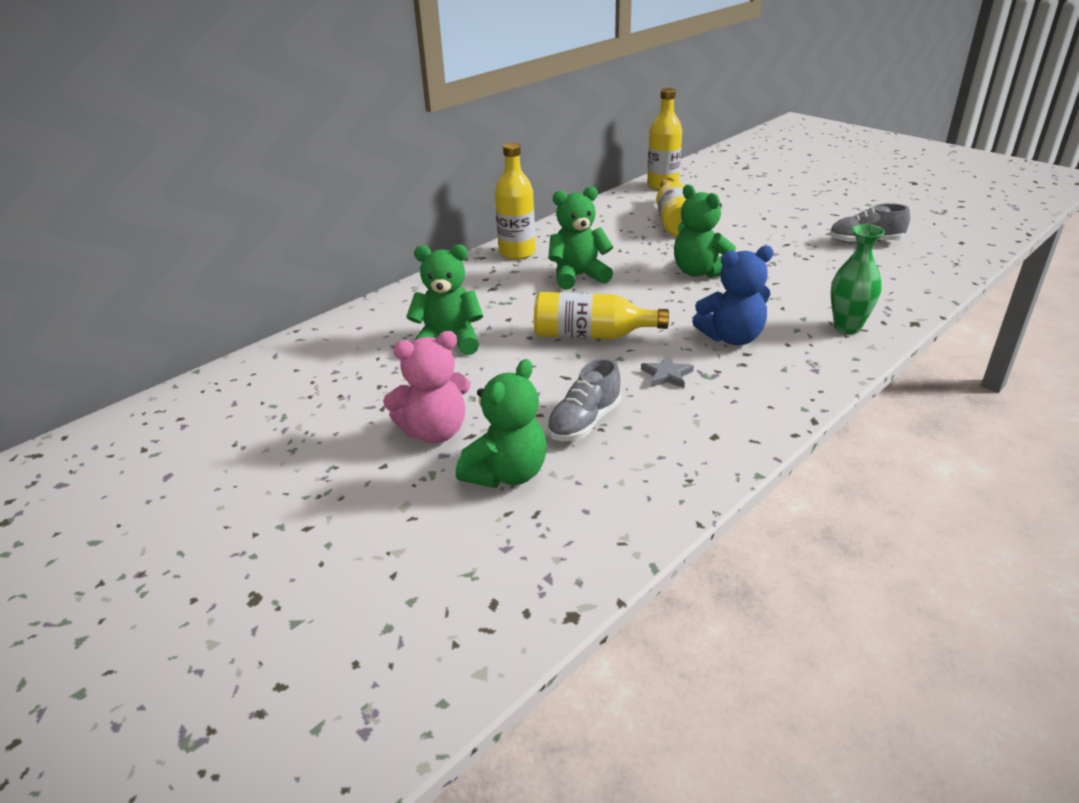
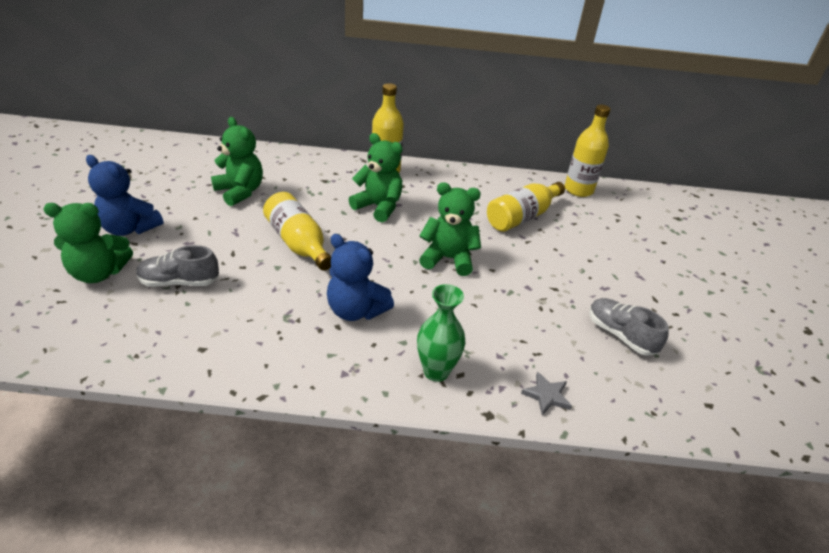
camera: 45 degrees right, 5 degrees up
(435, 431) = (130, 228): pink teddy bear -> blue teddy bear
(667, 375) = (271, 297): grey star -> grey star (546, 395)
(700, 272) = (448, 259): green teddy bear -> green teddy bear turned 90 degrees clockwise

